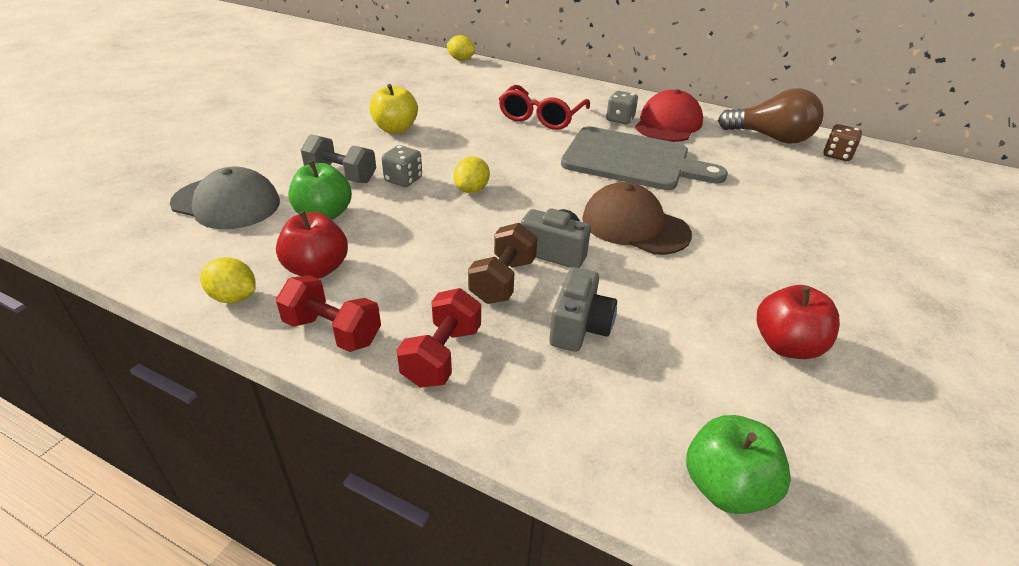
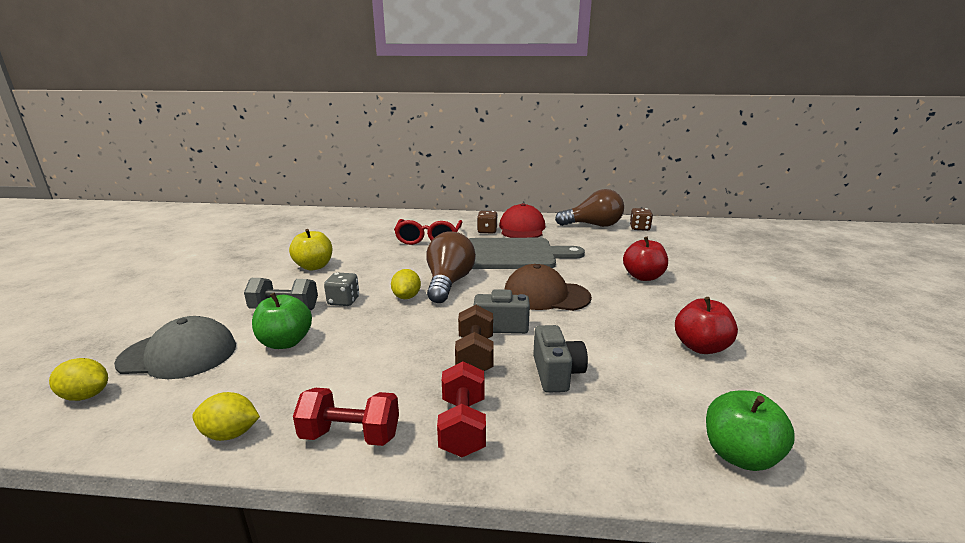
camera: 20 degrees left, 15 degrees down
(317, 269) = (304, 387): red apple -> red apple (643, 277)
(461, 59) = (340, 212): yellow lemon -> yellow lemon (86, 395)
(529, 182) = (448, 283): none -> brown light bulb
(620, 119) = (487, 231): grey dice -> brown dice

